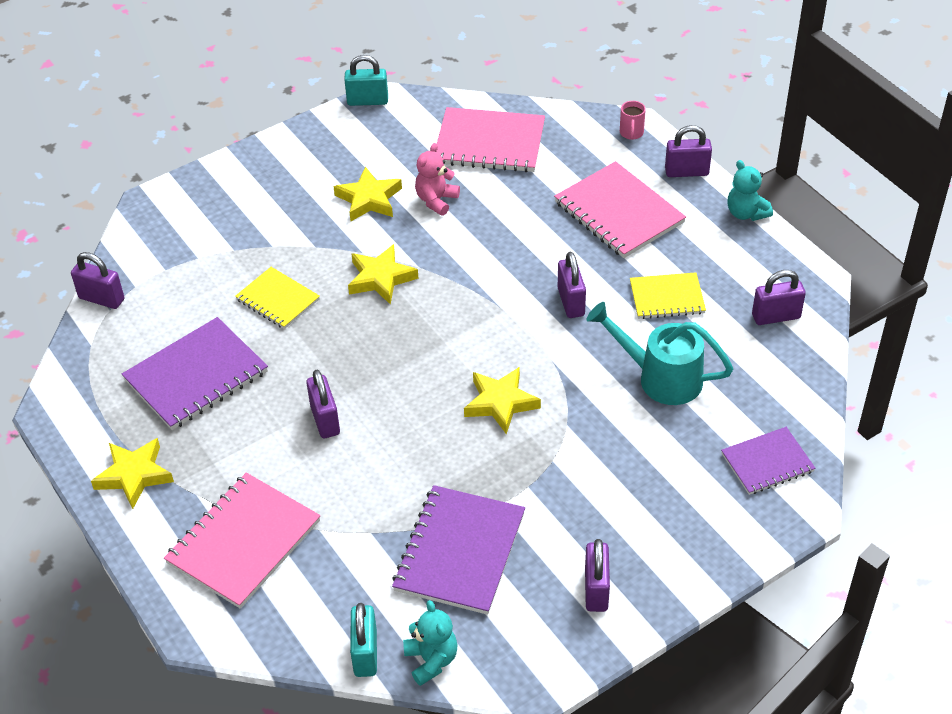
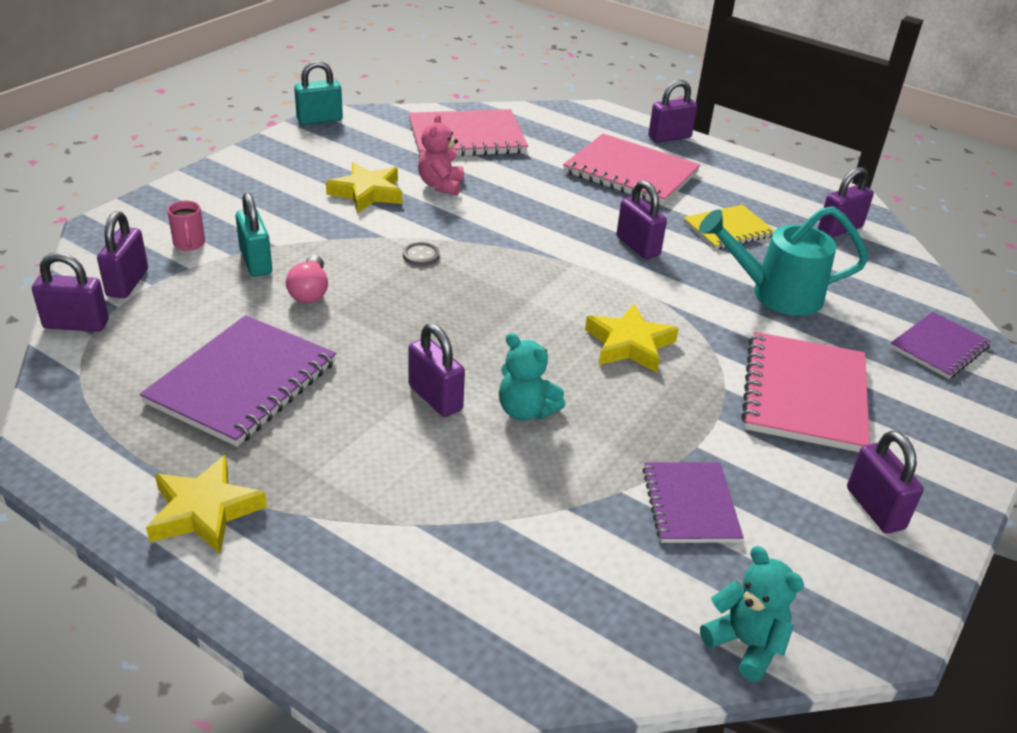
camera: 25 degrees left, 10 degrees down
(148, 265) = (127, 283): none -> purple padlock
(243, 542) = (404, 559): pink notebook -> pink notebook (804, 394)
(277, 300) = (310, 292): yellow notebook -> pink light bulb
(365, 653) = (654, 660): turquoise padlock -> turquoise padlock (256, 262)
(381, 278) = (421, 255): yellow star -> grey button
(459, 552) = (690, 504): purple notebook -> purple notebook, size x0.61
(631, 133) = (598, 117): pink mug -> pink mug (189, 244)
(746, 213) = (746, 159): turquoise teddy bear -> turquoise teddy bear (526, 411)

